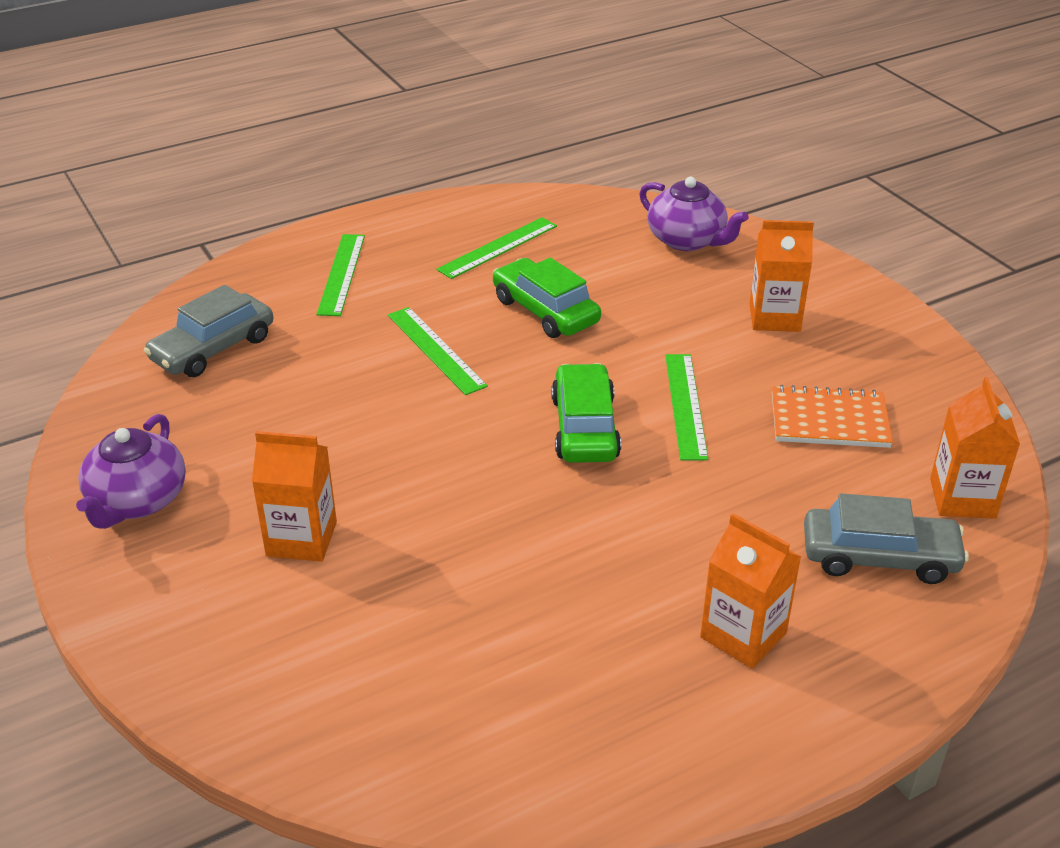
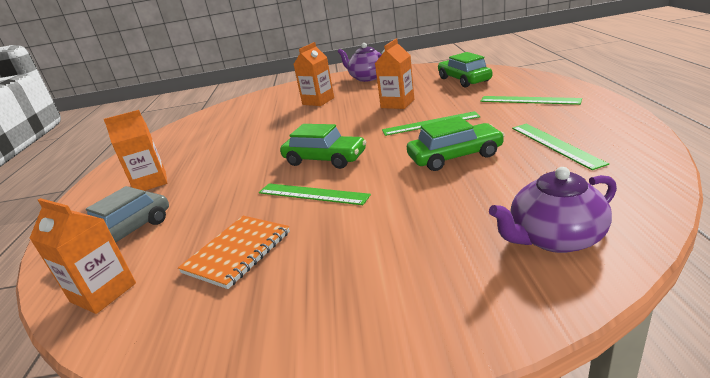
camera: 120 degrees right, 10 degrees down
(213, 348) = (464, 80): grey car -> green car
(774, 317) = (384, 261): orange carton -> orange carton (397, 104)

